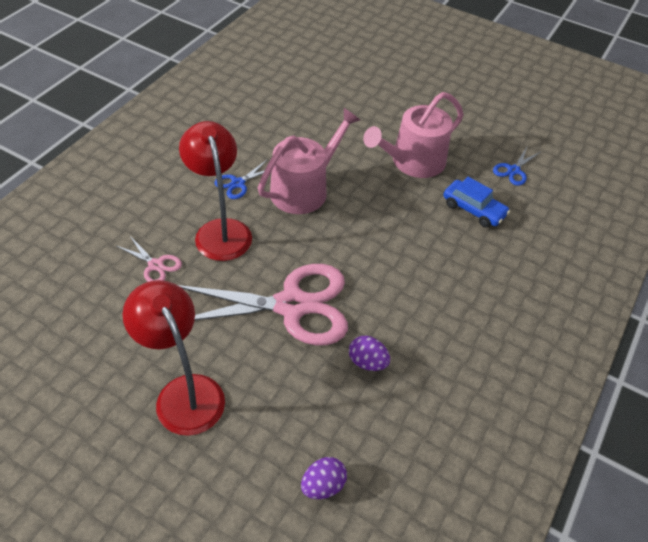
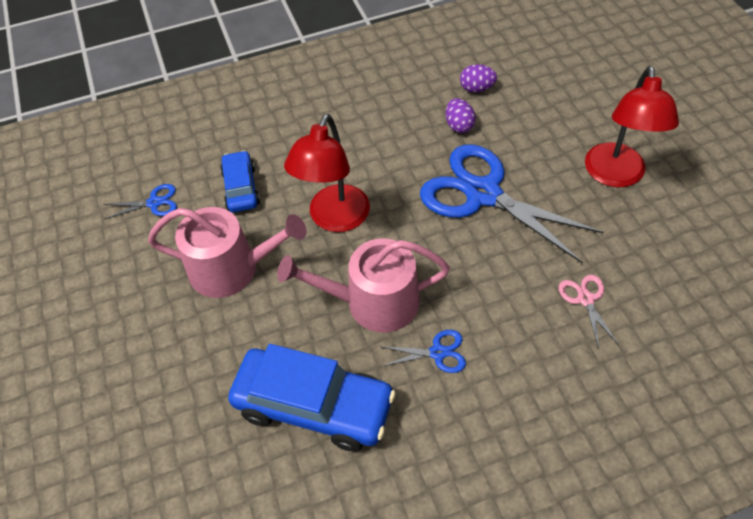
camera: 135 degrees left, 5 degrees up
(220, 230) = (497, 302): red lamp -> red lamp (334, 219)
(287, 127) = (314, 405): none -> blue car
(292, 306) = (483, 193): pink scissors -> blue scissors
(323, 485) = (550, 79): purple egg -> purple egg (476, 89)

